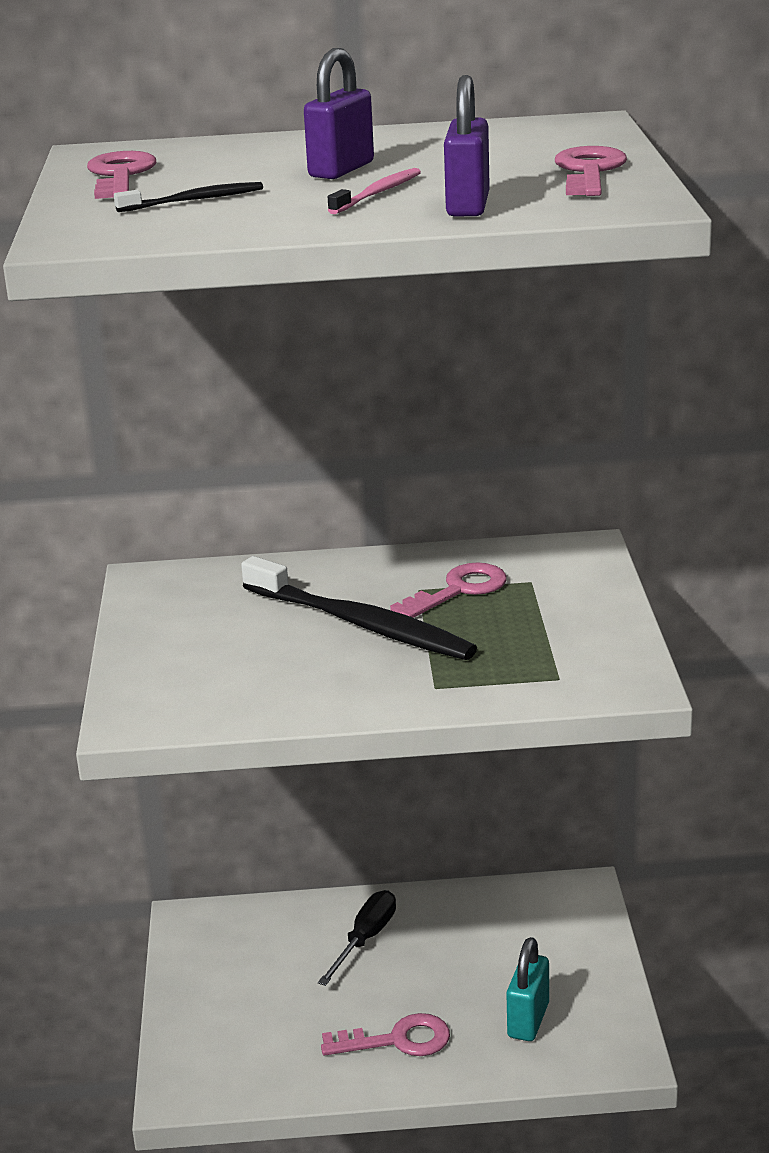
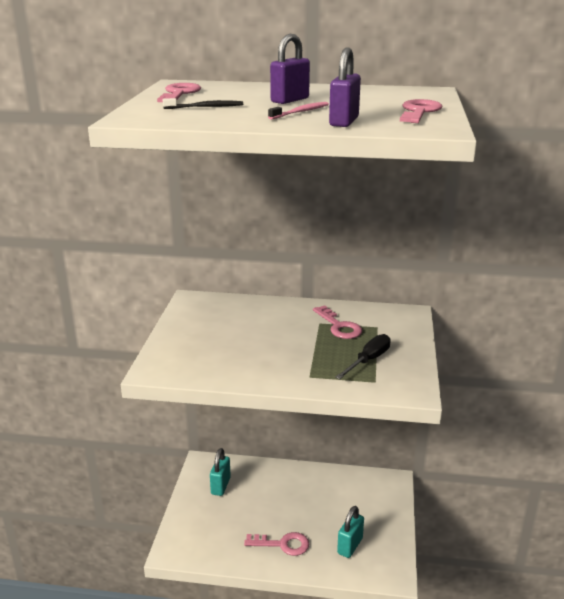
camera: 10 degrees right, 0 degrees up
(240, 957) = (220, 486): none -> turquoise padlock
(361, 624) = (284, 337): black toothbrush -> none
(365, 939) = (282, 487): black screwdriver -> black screwdriver (368, 360)
(458, 590) = (339, 326): pink key -> pink key turned 90 degrees clockwise

